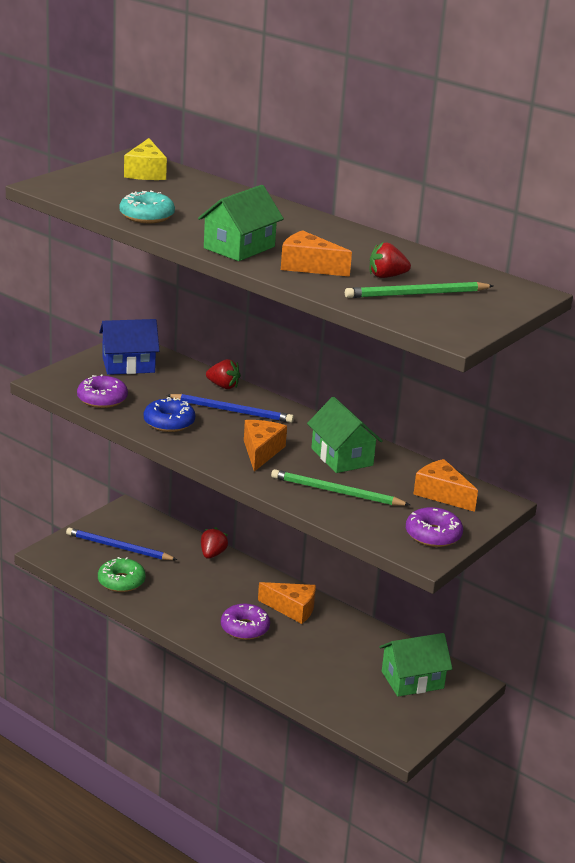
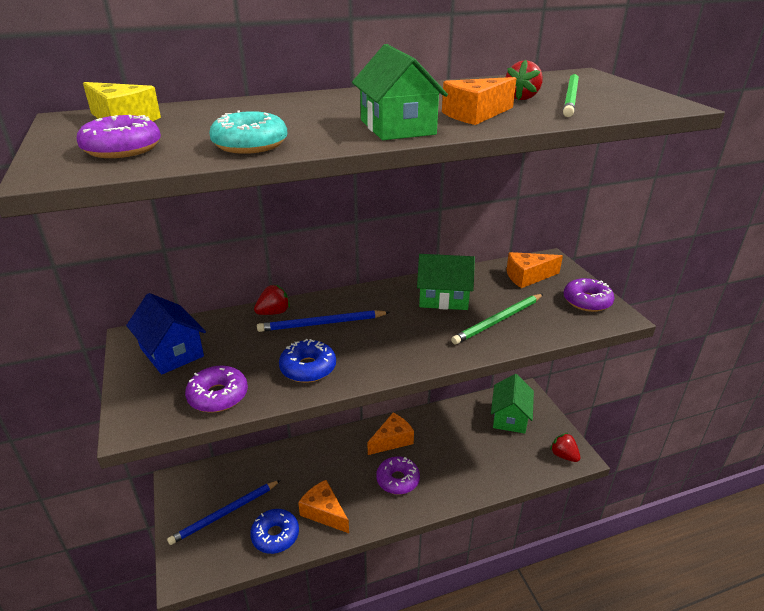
camera: 55 degrees left, 5 degrees up
(97, 188) = (122, 149): none -> purple donut
(121, 581) = (275, 535): green donut -> blue donut
(128, 365) = (171, 352): blue house -> blue house turned 60 degrees counterclockwise
(212, 554) = (288, 454): red strawberry -> red strawberry (563, 455)
(232, 411) = (321, 324): blue pencil -> blue pencil turned 150 degrees counterclockwise
(261, 452) = (405, 334): orange cheese -> orange cheese (324, 512)

